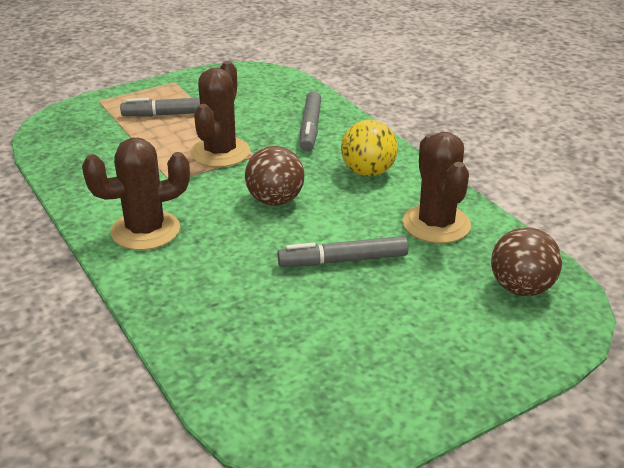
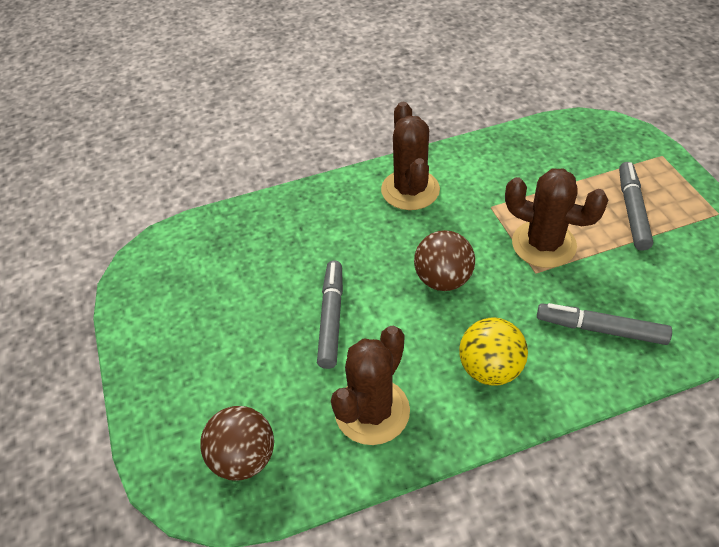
camera: 105 degrees right, 15 degrees up
(436, 224) = (372, 411): brown cactus -> brown cactus turned 60 degrees counterclockwise

